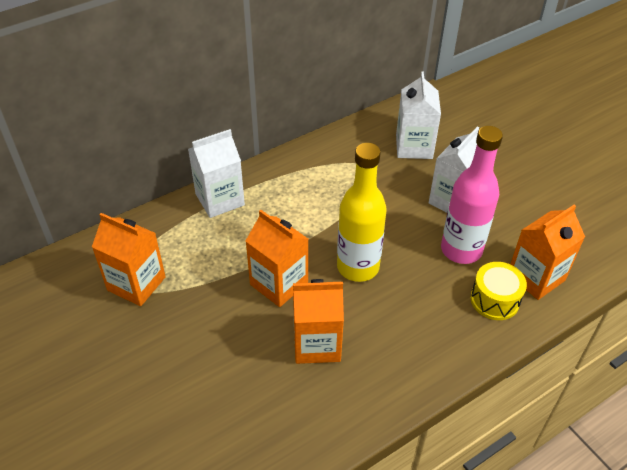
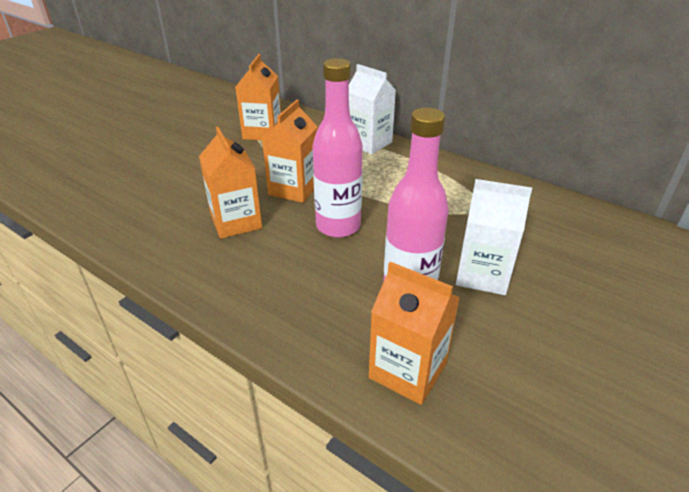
camera: 70 degrees right, 10 degrees down
(358, 267) = (338, 226): yellow bottle -> pink bottle
(414, 146) = (541, 230): white carton -> none
(495, 300) = (347, 335): yellow drum -> none

